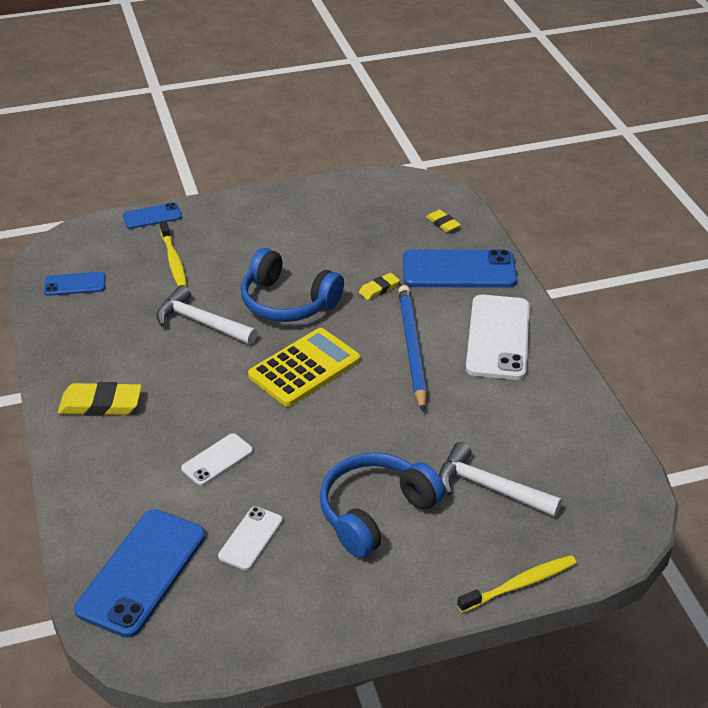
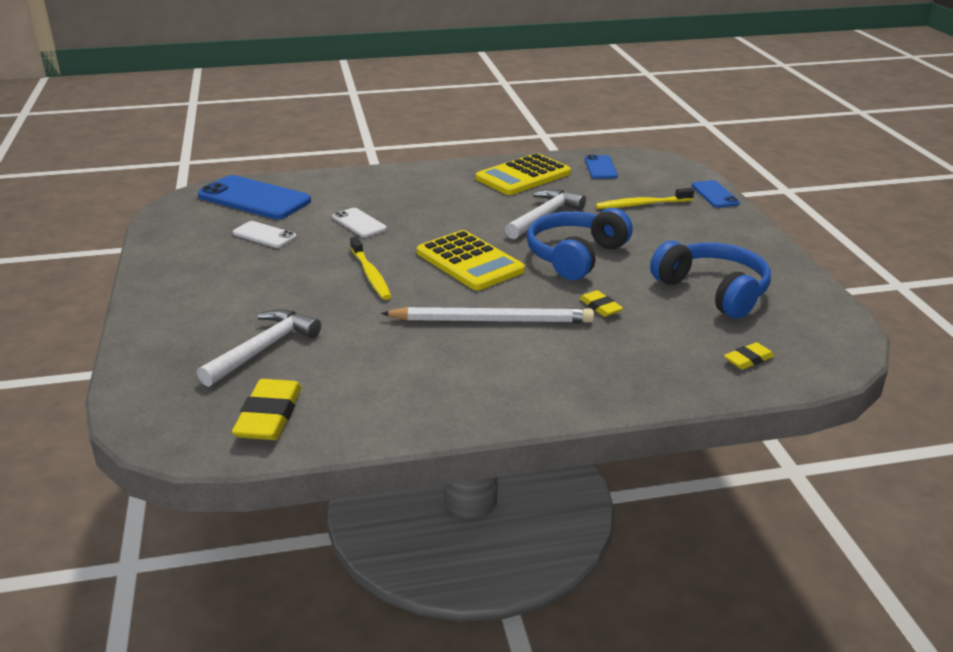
camera: 95 degrees right, 10 degrees down
(92, 340) = (523, 176): none -> yellow calculator
(101, 404) = (441, 181): yellow eraser -> yellow eraser (269, 416)
(375, 512) = (263, 288): blue headphones -> blue headphones (713, 291)
(411, 348) = (492, 320): blue pencil -> white pencil
(459, 270) = (643, 363): blue phone -> none
(498, 337) = (504, 379): white phone -> none
(519, 584) = (132, 353): yellow toothbrush -> yellow toothbrush (370, 274)

